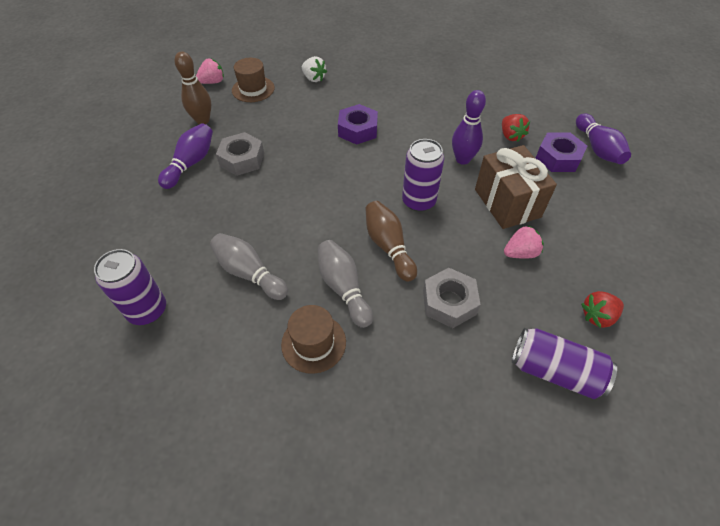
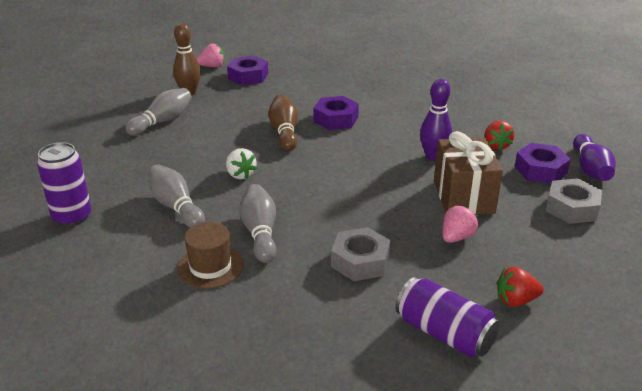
camera: 15 degrees right, 20 degrees down
(191, 163) = (162, 122): purple bowling pin -> grey bowling pin
(242, 159) = (211, 125): grey nut -> grey nut (571, 208)
(253, 89) = (248, 76): brown hat -> purple nut
(314, 78) = (312, 75): white strawberry -> white strawberry (240, 174)
(388, 247) = (320, 210): brown bowling pin -> brown bowling pin (284, 132)
(418, 201) = (369, 181): purple can -> none
(520, 253) = (456, 237): pink strawberry -> pink strawberry turned 45 degrees counterclockwise

